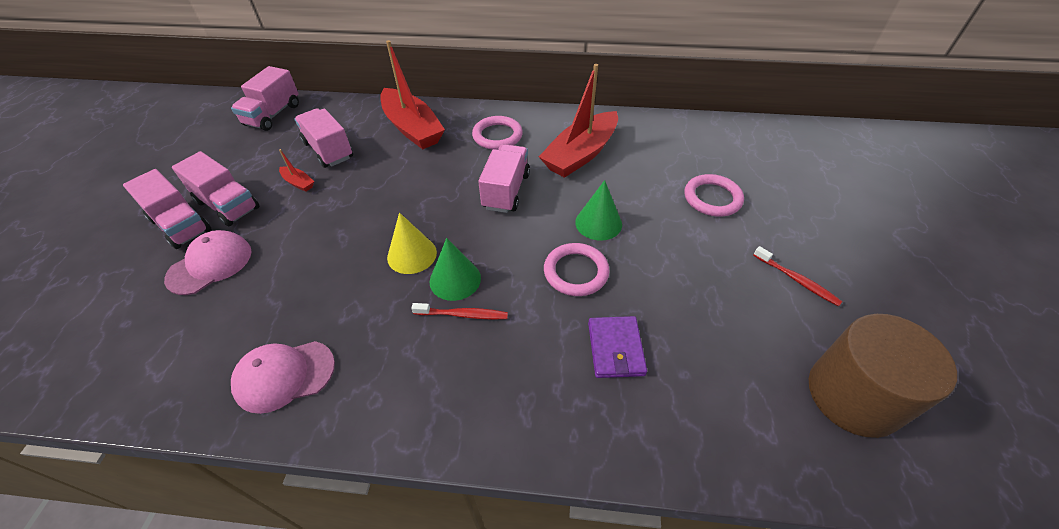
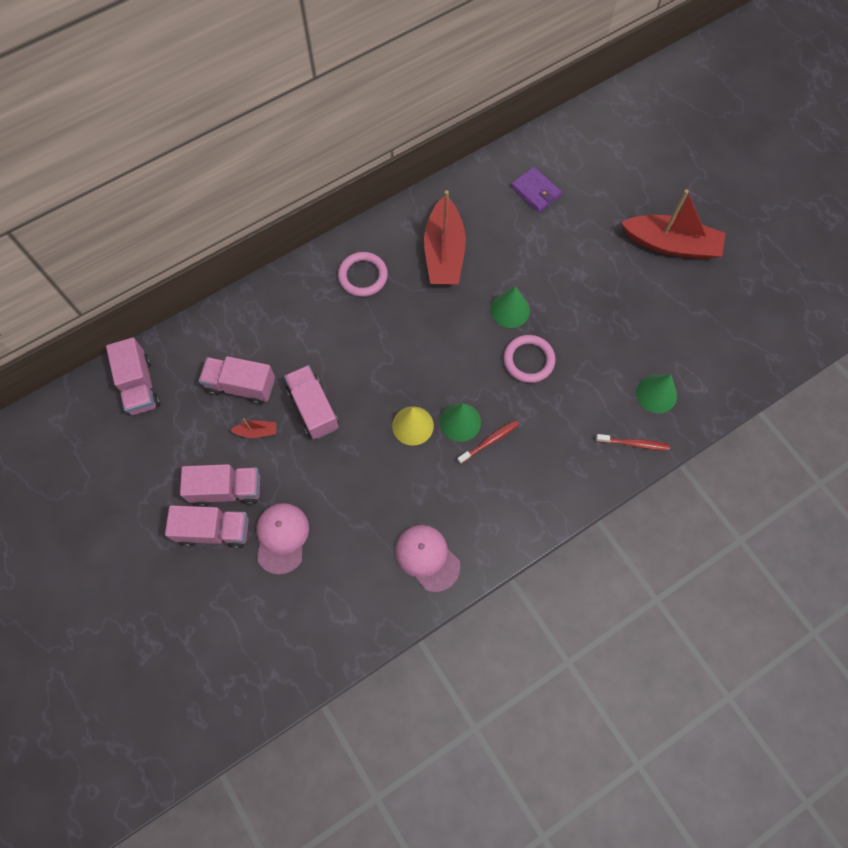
camera: 40 degrees left, 20 degrees up
(284, 375) = (427, 558): pink cap -> pink cap turned 105 degrees clockwise
(412, 128) = (284, 315): red boat -> red boat (671, 244)
(506, 191) = (423, 326): pink truck -> pink truck (313, 408)
(615, 348) = (593, 396): purple wallet -> purple wallet (535, 191)
(698, 398) = (656, 394): none -> green cone
(712, 198) = (565, 234): pink ring -> none
(796, 280) = (657, 272): red toothbrush -> red toothbrush (634, 444)
(853, 395) = (726, 334): brown cylinder -> none

